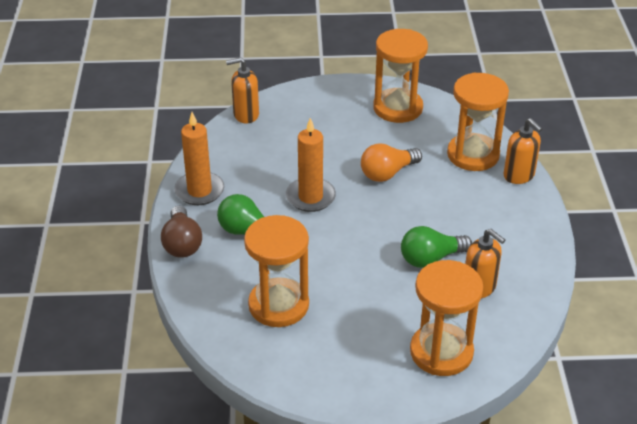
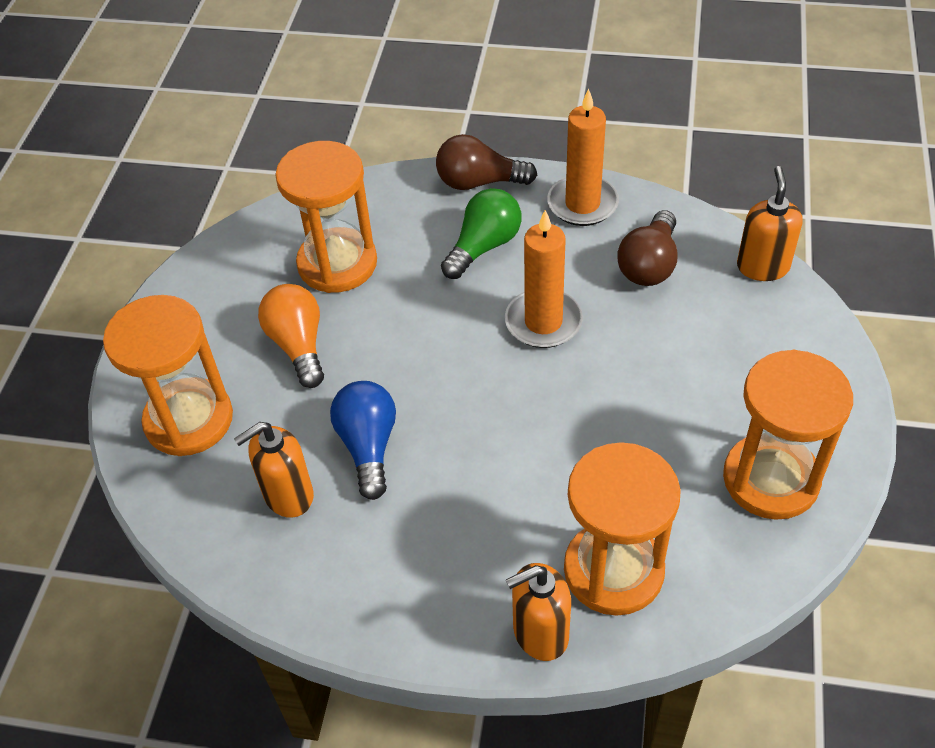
camera: 105 degrees right, 10 degrees up
(252, 158) = (649, 265): none -> brown light bulb
(387, 173) = (583, 428): orange light bulb -> orange light bulb (298, 345)
(430, 258) = (368, 446): green light bulb -> blue light bulb

